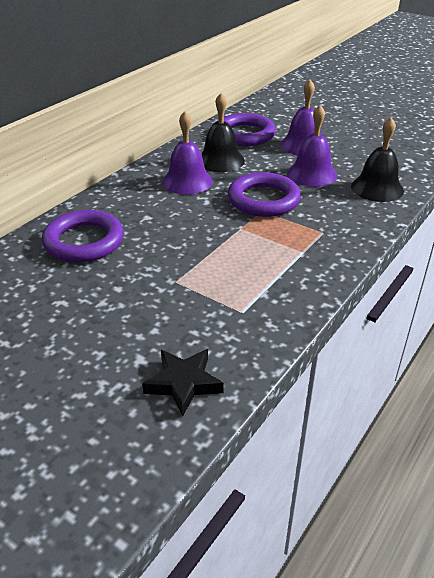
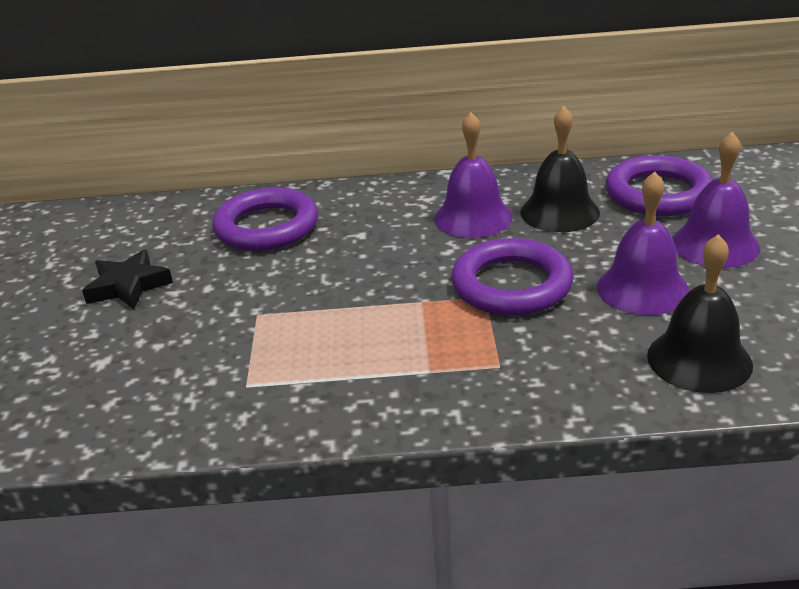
camera: 55 degrees right, 5 degrees down
(183, 383) = (85, 407): black star -> black star (128, 286)

